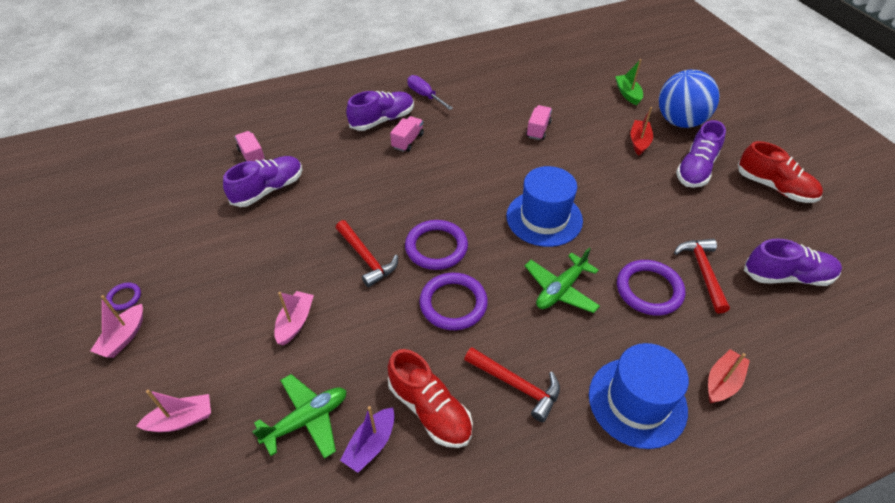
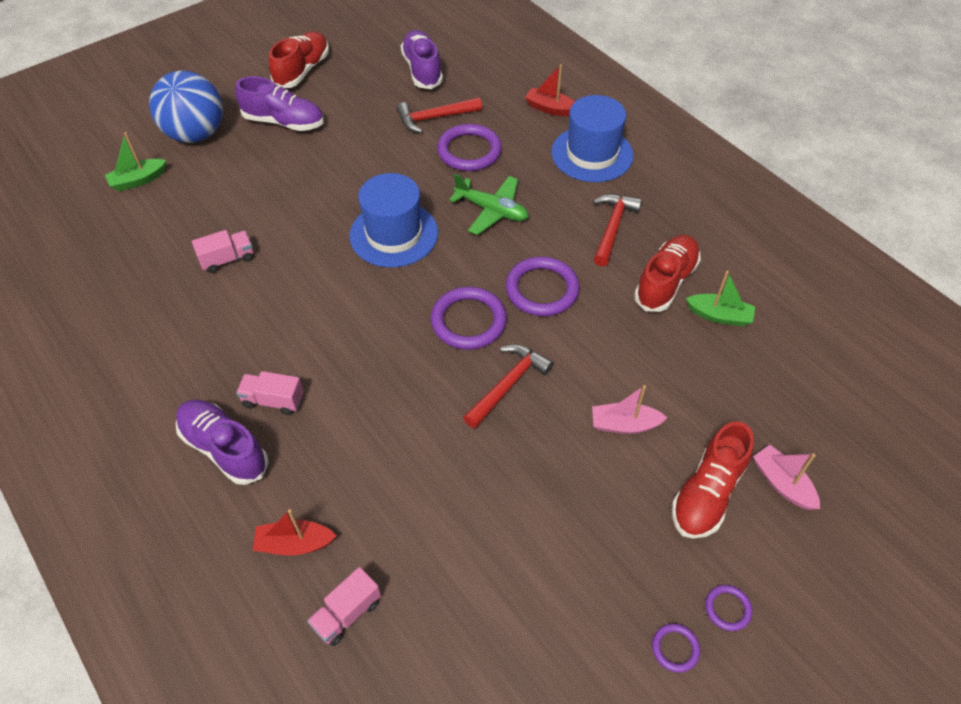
camera: 105 degrees left, 5 degrees up
(124, 337) = (727, 608): pink boat -> purple ring
(208, 359) = (707, 493): none -> red shoe
(268, 189) = (419, 551): purple shoe -> none
(307, 420) = (723, 372): green plane -> none
(371, 445) = (719, 316): purple boat -> green boat
(425, 95) = (152, 407): purple screwdriver -> none
(538, 130) = (228, 259): pink truck -> pink truck turned 150 degrees clockwise
(639, 142) = (241, 166): red boat -> red boat (294, 543)

